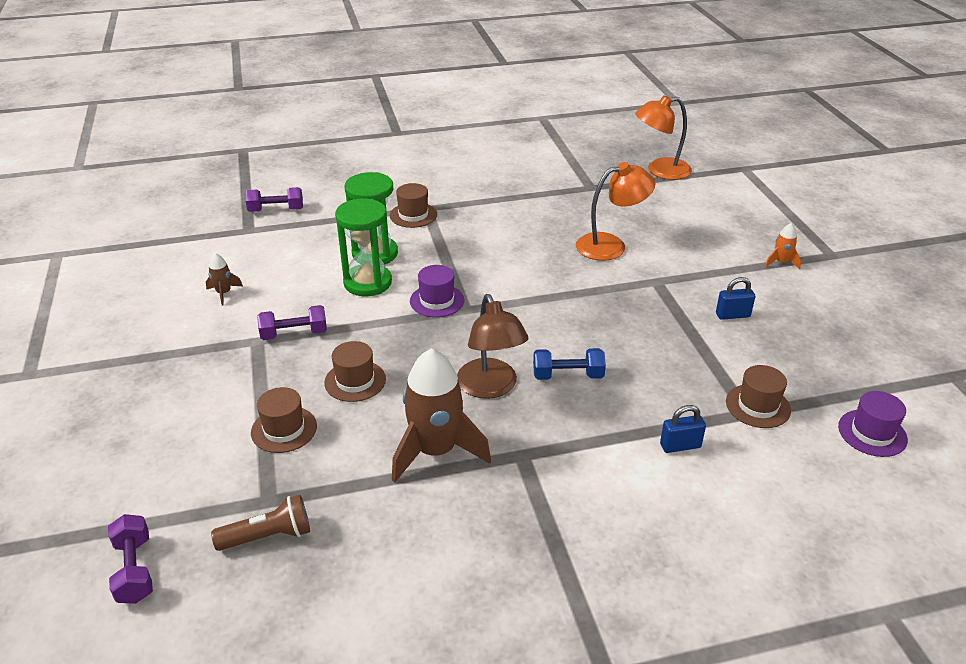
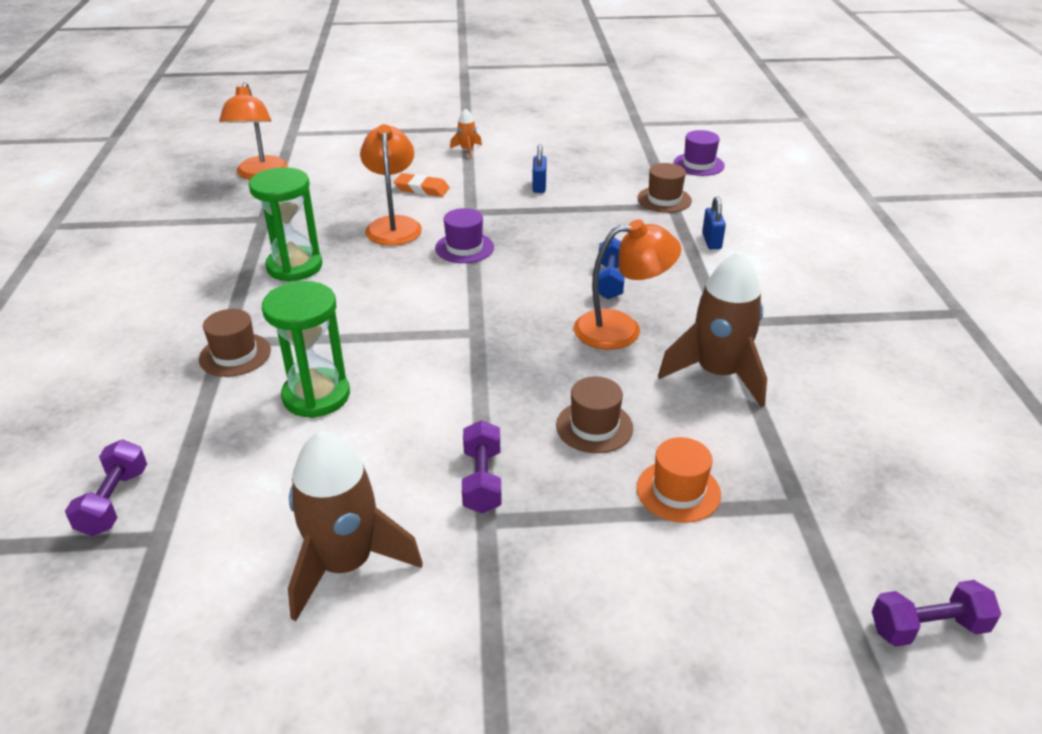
camera: 80 degrees left, 0 degrees up
(224, 293) = (346, 564): brown rocket -> brown rocket, size x2.24
(268, 536) = (853, 504): brown flashlight -> none
(284, 429) = (678, 491): brown hat -> orange hat
(367, 283) = (386, 406): green hourglass -> green hourglass (294, 267)
(437, 301) = (451, 351): purple hat -> purple hat (464, 248)
(491, 388) = (621, 329): brown lamp -> orange lamp
(683, 249) = (422, 189): none -> orange eraser

